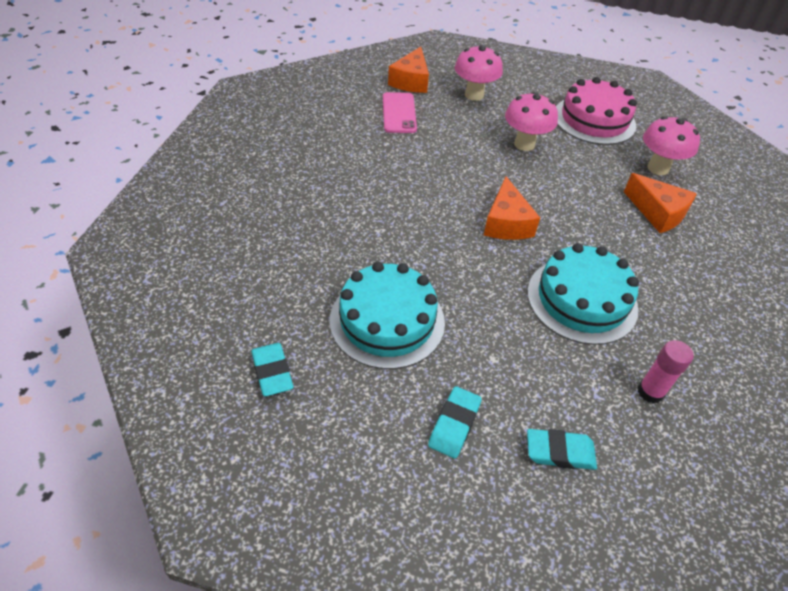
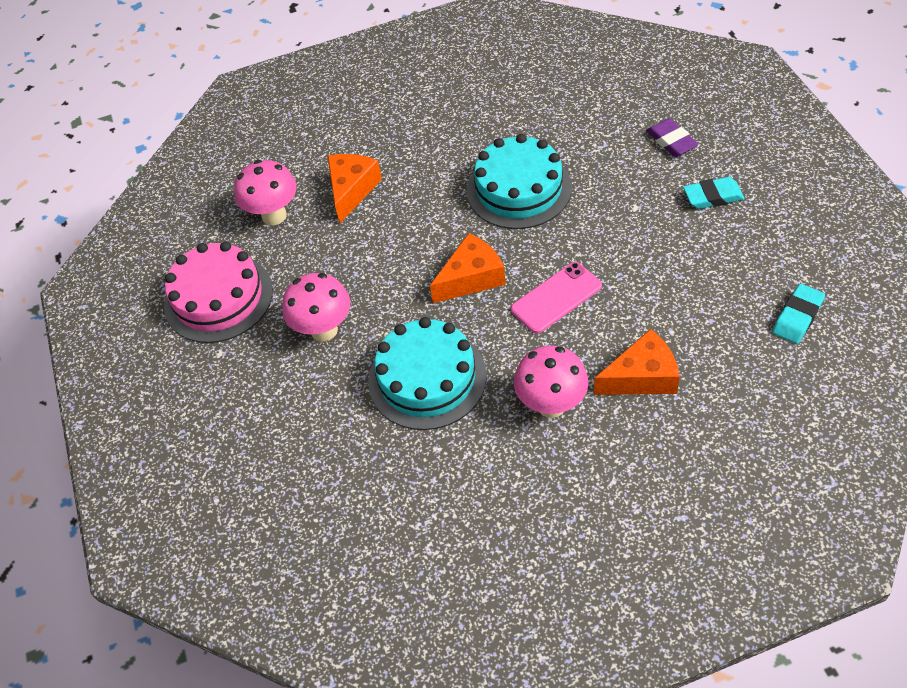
camera: 115 degrees left, 5 degrees up
(387, 321) = (672, 285): turquoise cake -> turquoise cake (427, 378)
(399, 113) = (364, 478): pink phone -> pink phone (556, 298)
(411, 81) = (276, 516): orange cheese -> orange cheese (642, 377)
(474, 95) = (255, 430): pink mushroom -> pink mushroom (551, 405)
(559, 452) = (671, 141): turquoise eraser -> purple eraser
(650, 392) = (572, 122): pink glue stick -> none

